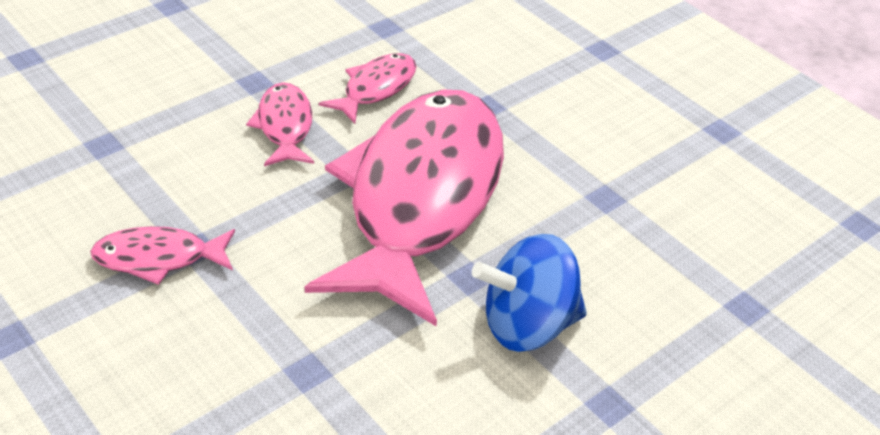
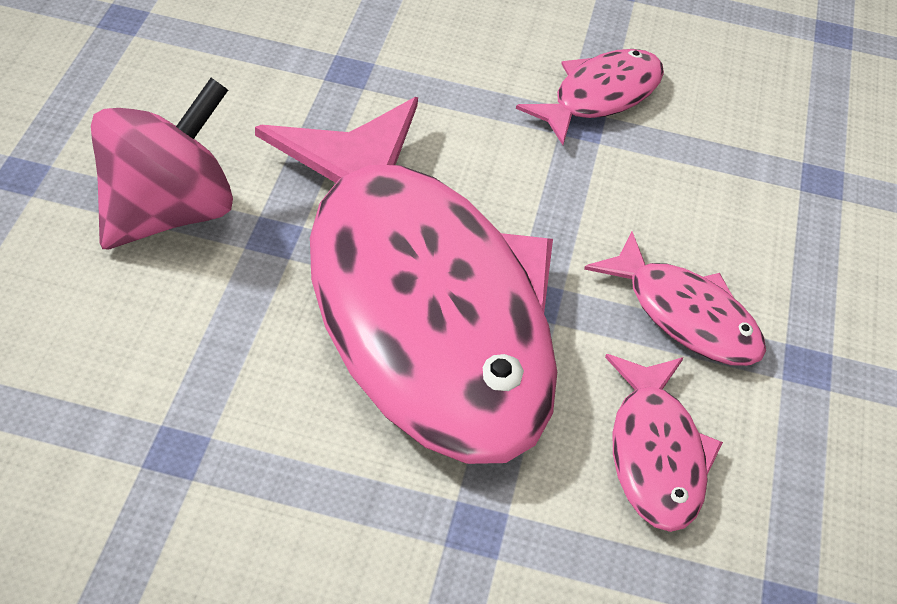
camera: 140 degrees right, 5 degrees up
(527, 325) = (165, 212): blue spinning top -> pink spinning top

